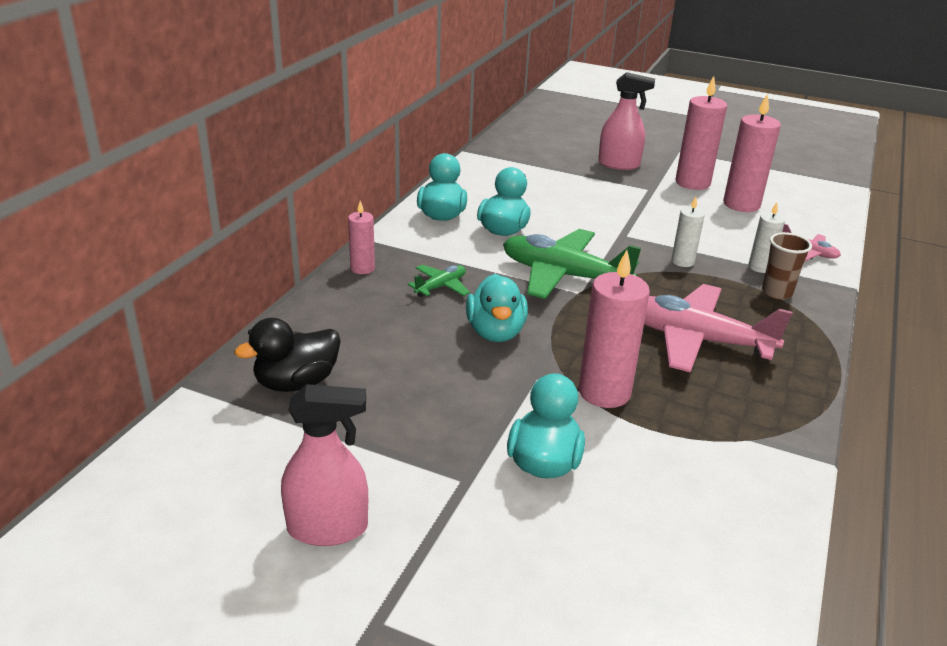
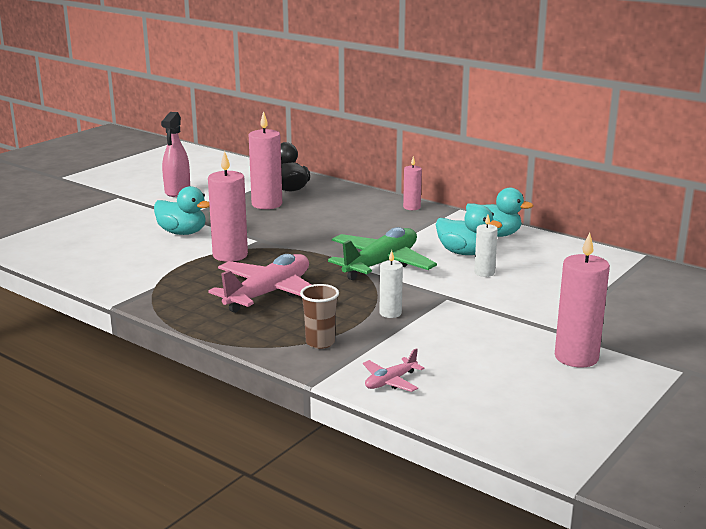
camera: 105 degrees right, 10 degrees down
(441, 286) = (379, 226): green plane -> none
(495, 332) = (313, 235): turquoise duck -> none
(619, 164) = (625, 324): pink spray bottle -> none
(741, 204) = (515, 373): pink candle -> pink candle (267, 204)
(760, 267) = (368, 346): white candle -> white candle (484, 273)

